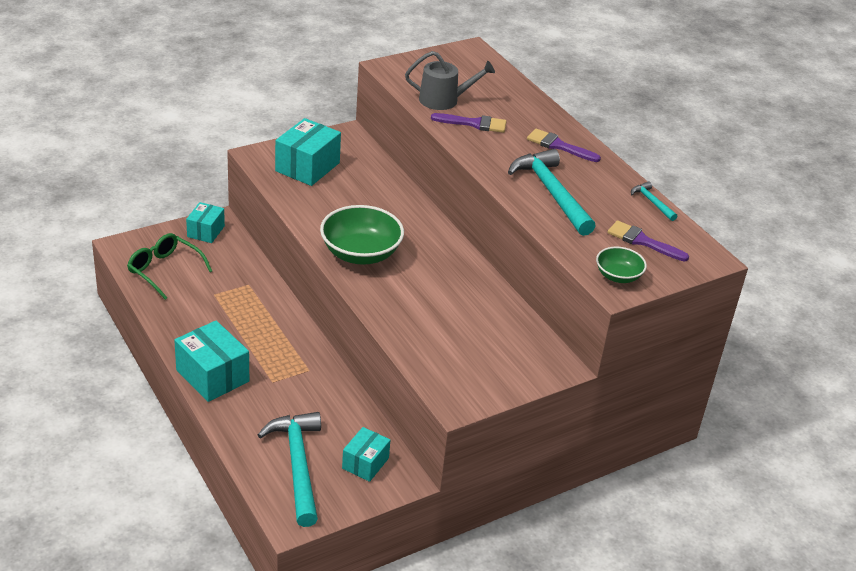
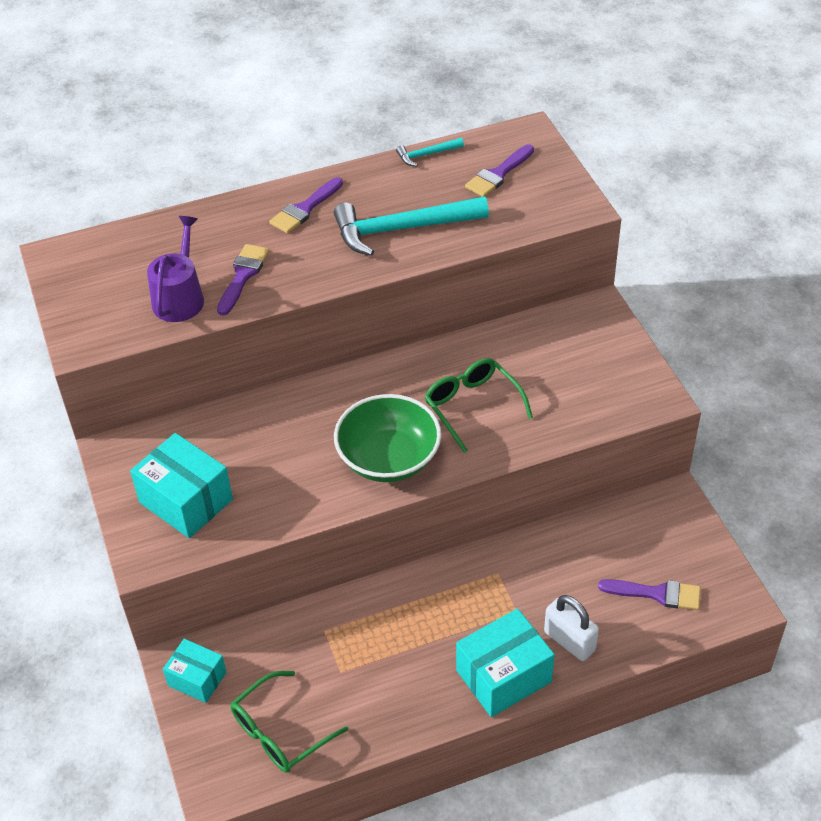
camera: 75 degrees left, 10 degrees up
(246, 412) = (569, 641): none -> white padlock
(298, 465) = (657, 594): turquoise hammer -> purple brush
(365, 463) = (652, 530): turquoise box -> none
(424, 294) = (472, 406): none -> green glasses
(443, 100) = (180, 298): grey watering can -> purple watering can
(618, 276) = (559, 202): green bowl -> none

